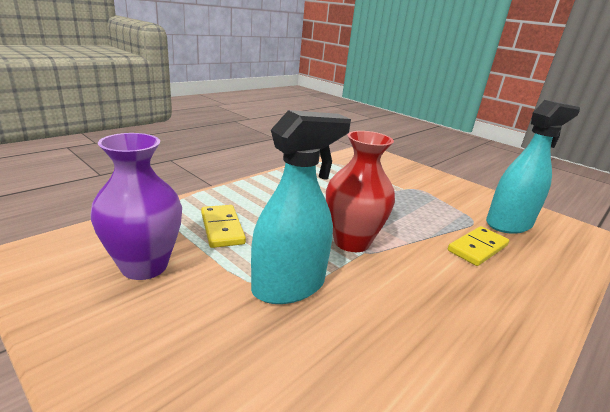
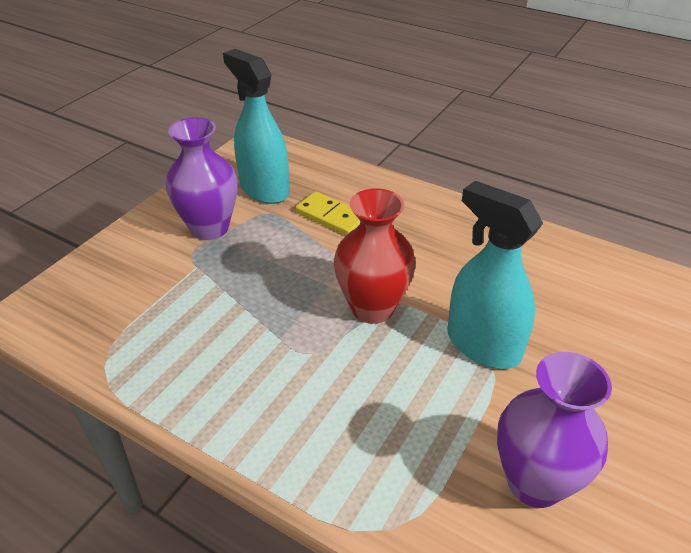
camera: 100 degrees left, 15 degrees up
(222, 228) = (411, 438): yellow domino -> none
(447, 197) = (209, 228): none -> purple vase

